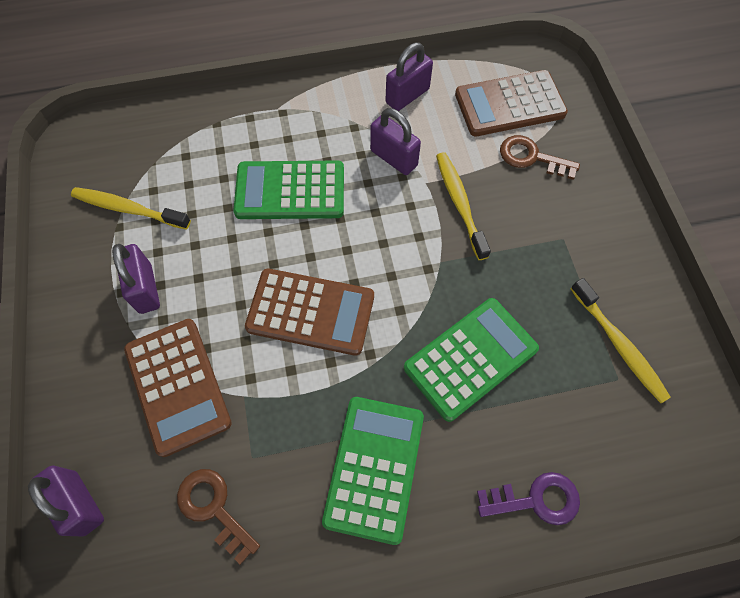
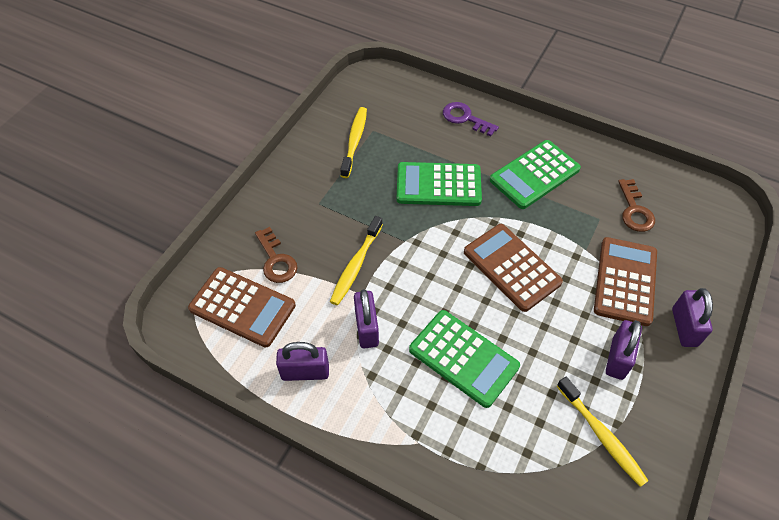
camera: 140 degrees left, 10 degrees down
(80, 503) = (713, 258): purple padlock -> purple padlock (684, 327)

